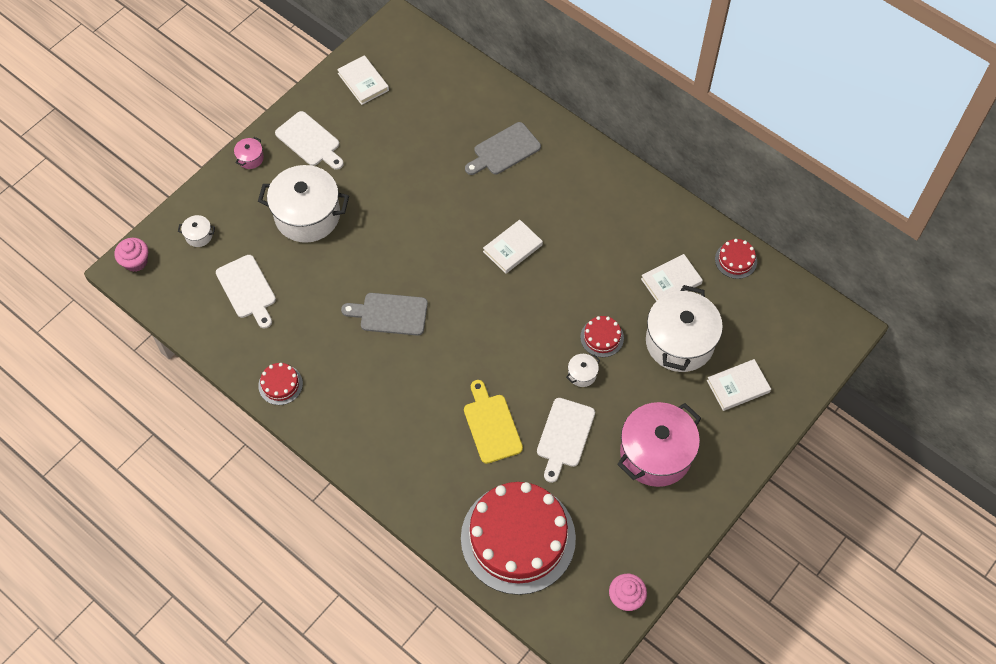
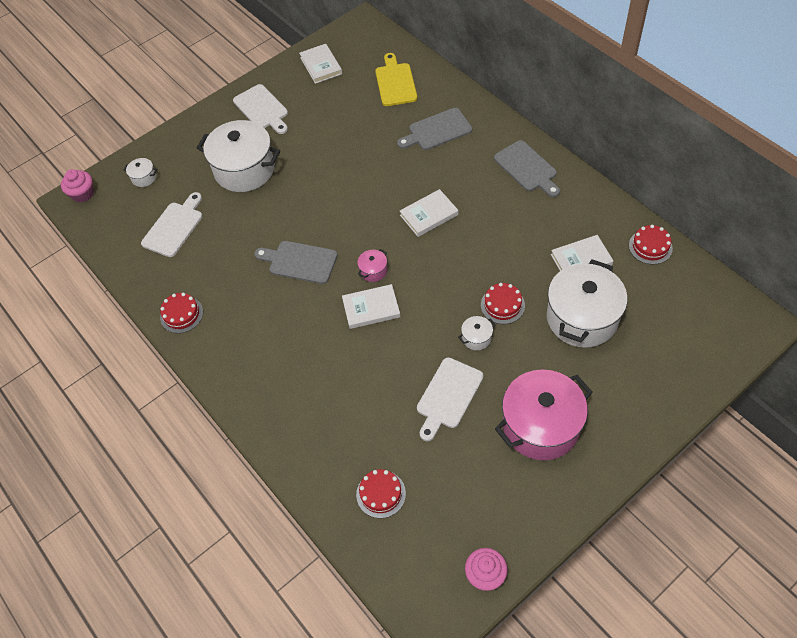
camera: 15 degrees right, 5 degrees down
(247, 289) = (174, 227): white cutting board -> white cutting board turned 135 degrees counterclockwise
(250, 158) = (206, 119): pink pot -> pink pot (373, 271)
(491, 425) = (376, 376): yellow cutting board -> yellow cutting board (395, 82)
(518, 538) = (381, 494): red cake -> red cake, size x0.41
(604, 185) = (527, 168): none -> grey cutting board
(738, 386) = (638, 368): white book -> white book (371, 308)

